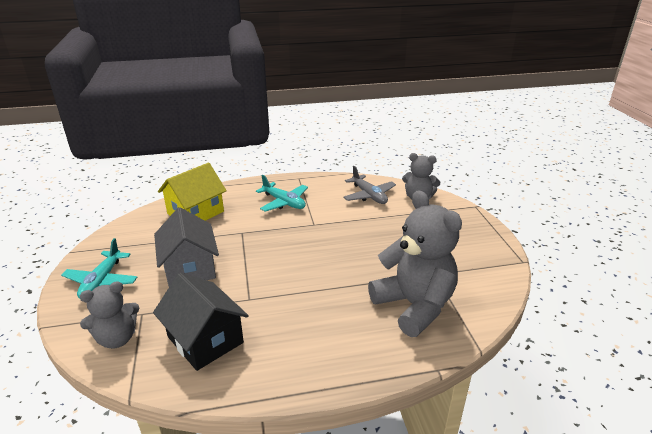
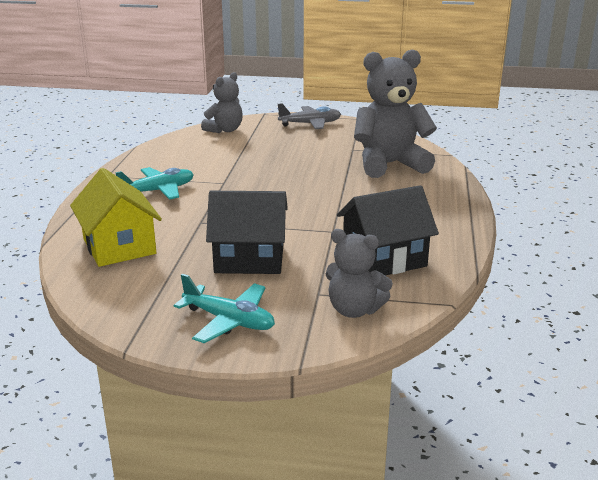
camera: 70 degrees left, 5 degrees down
(117, 338) = (354, 310): grey teddy bear -> grey teddy bear turned 120 degrees clockwise
(190, 268) = (249, 259): grey house -> black house
(369, 195) = (194, 148): grey plane -> grey plane (310, 124)

